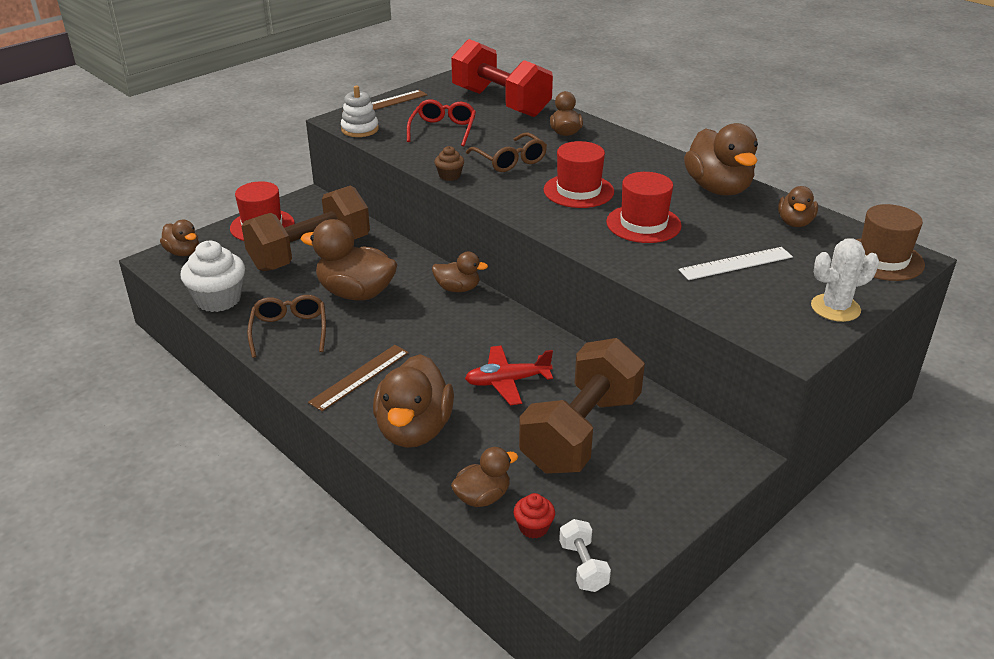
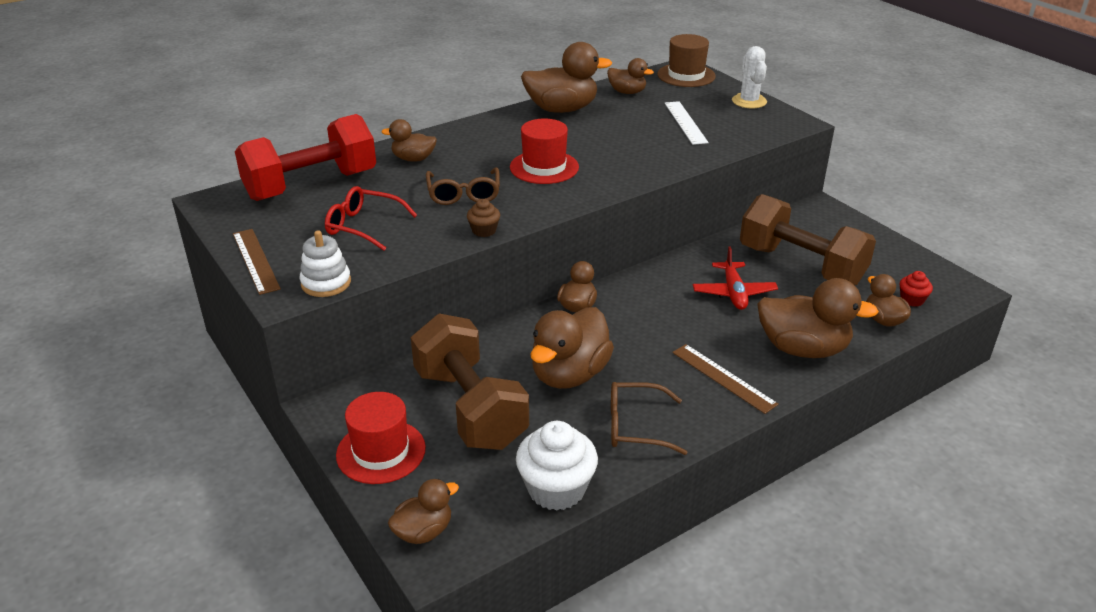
camera: 80 degrees left, 0 degrees up
(510, 160) = (464, 194): brown glasses -> brown glasses turned 105 degrees clockwise
(583, 566) = (946, 284): white dumbbell -> none
(643, 224) = (615, 147): red hat -> none

